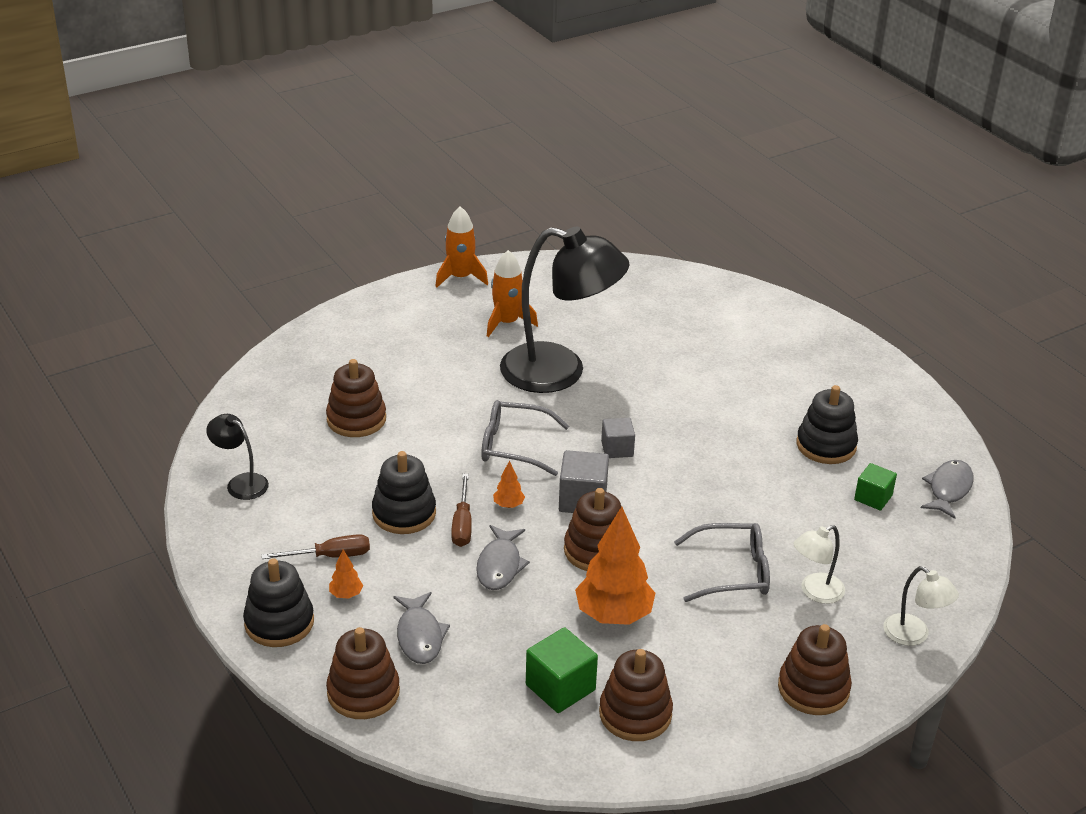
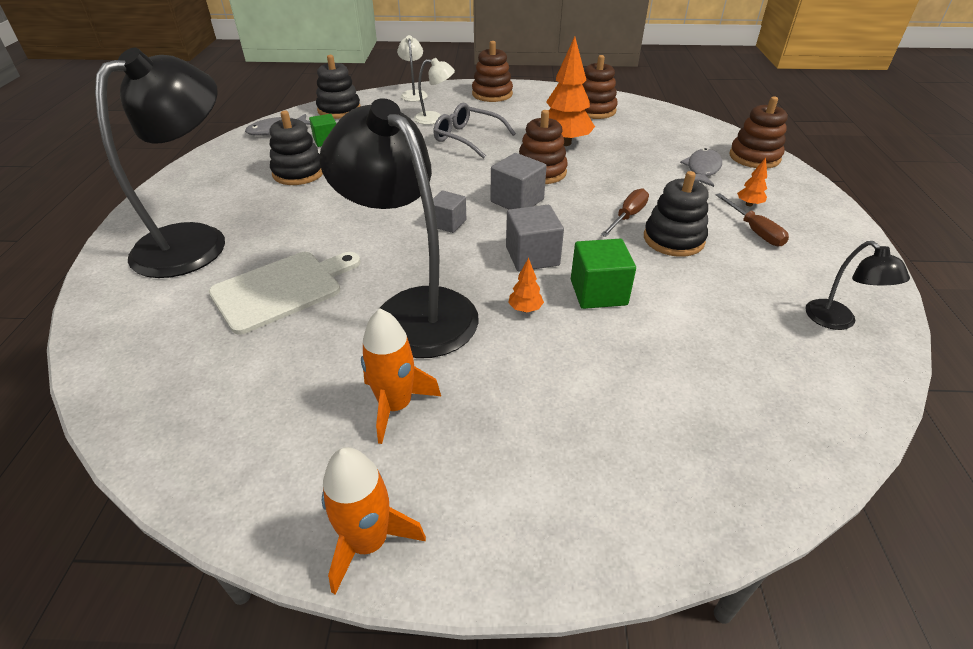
camera: 145 degrees left, 5 degrees up
(279, 623) = (809, 204): black stacking toy -> black stacking toy (339, 110)
(330, 556) = (754, 231): brown screwdriver -> brown screwdriver turned 135 degrees counterclockwise
(356, 419) = (679, 345): brown stacking toy -> none
(500, 565) = (618, 185): grey fish -> none
(508, 505) = (579, 216): orange tree -> orange tree (525, 309)
(514, 446) = (532, 256): grey glasses -> grey cube
(560, 687) = (627, 128): green cube -> green cube (598, 292)
(666, 350) = (282, 289): none -> white cutting board
(787, 355) = (196, 241): none -> black lamp

